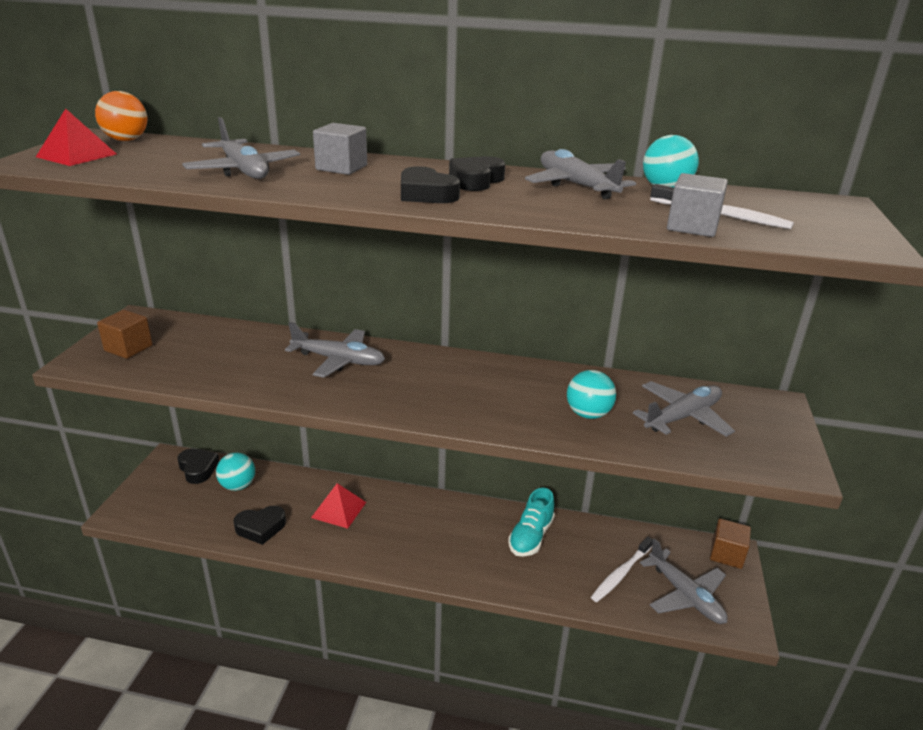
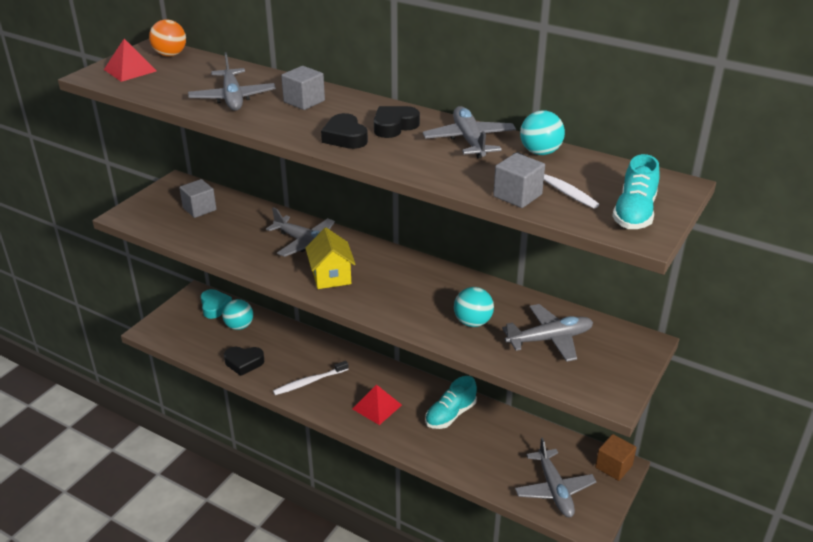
camera: 20 degrees right, 5 degrees up
(128, 348) = (161, 208): brown cube -> none
(181, 342) = (199, 209): none -> grey cube
(198, 469) = (215, 306): black heart -> turquoise heart
(338, 509) = (307, 360): red pyramid -> red pyramid (377, 406)
(391, 391) = (331, 276): none -> yellow house
(621, 574) = (509, 460): white toothbrush -> white toothbrush (309, 382)
(835, 229) = (634, 213): none -> turquoise shoe

